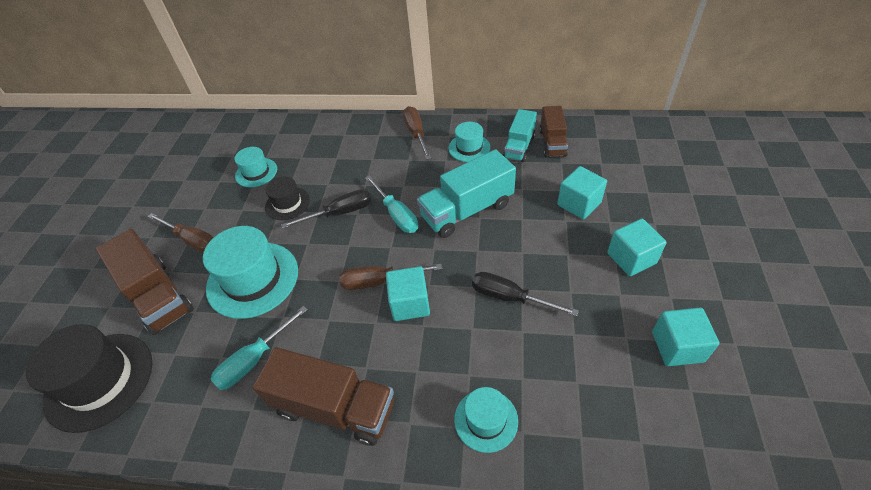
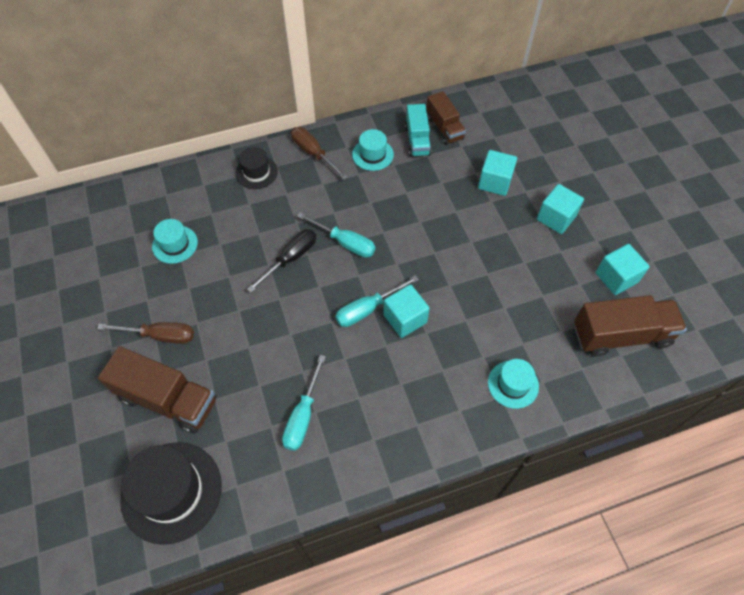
camera: 30 degrees left, 10 degrees up
(253, 279) = (250, 349): turquoise hat -> none
(287, 203) = (232, 266): black hat -> black hat (256, 172)
(335, 408) = (396, 424): brown truck -> brown truck (621, 335)
(379, 281) = (367, 309): brown screwdriver -> turquoise screwdriver
(467, 210) = (405, 218): turquoise truck -> none
(509, 297) = (481, 284): black screwdriver -> none

